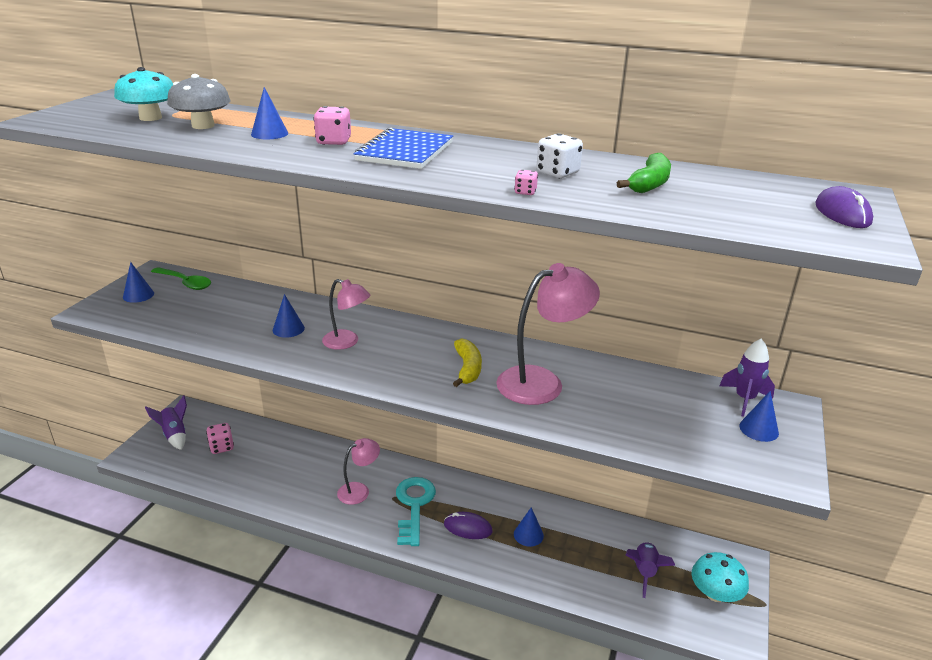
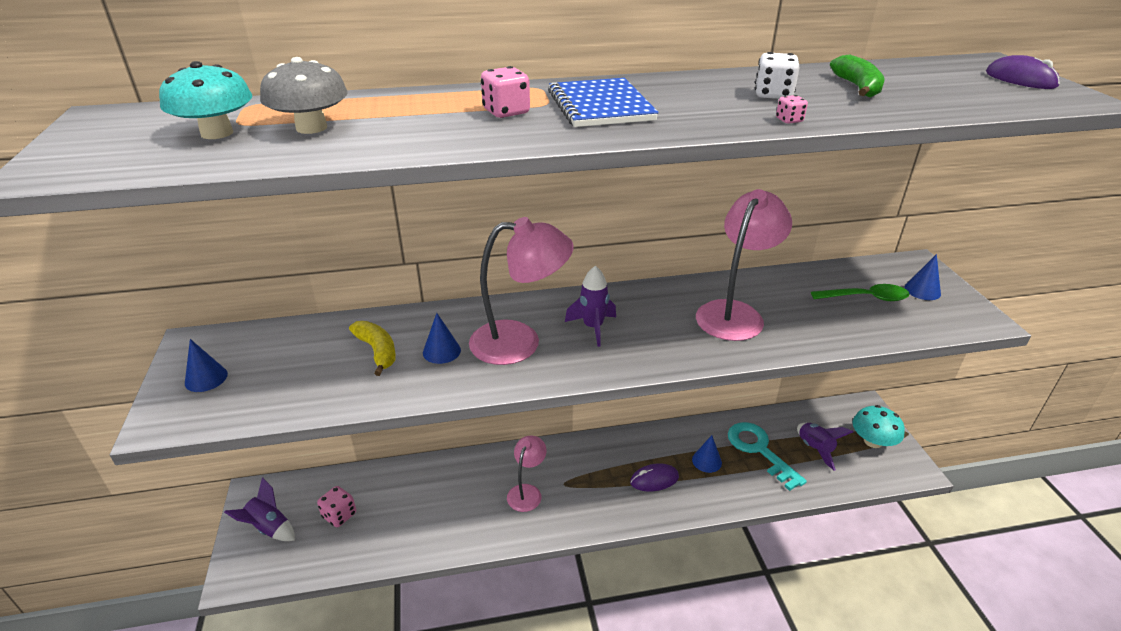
camera: 30 degrees left, 5 degrees up
(185, 283) = (252, 342): green spoon -> green spoon (866, 298)
(269, 134) = (415, 119): blue cone -> none
(347, 342) = (520, 342): pink lamp -> pink lamp, size x1.69
(414, 506) = (590, 482): turquoise key -> turquoise key (759, 450)
(467, 368) = (661, 325): yellow banana -> yellow banana (377, 351)
(744, 399) = (886, 269): purple rocket -> purple rocket (593, 327)

